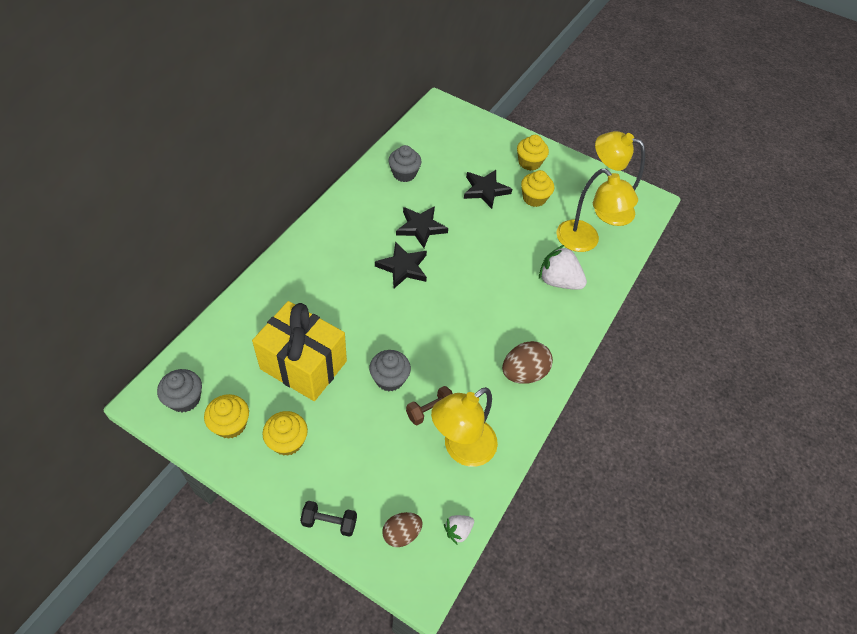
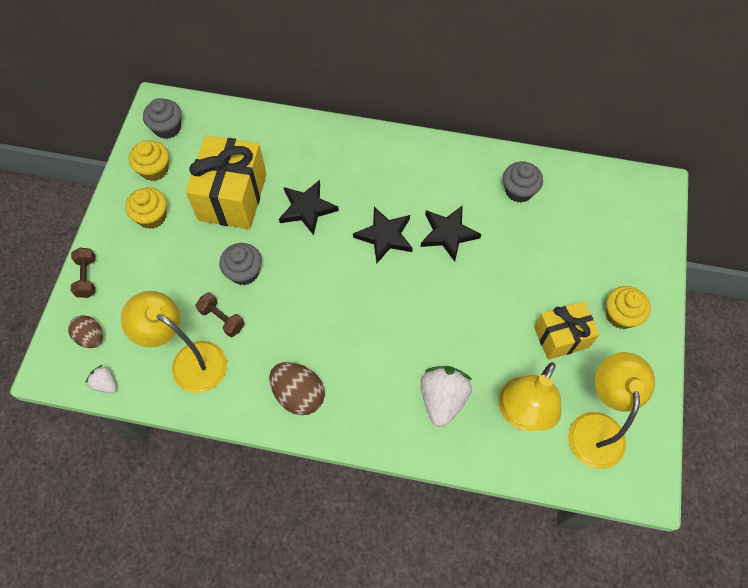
camera: 75 degrees right, 10 degrees up
(329, 522) = (87, 277): black dumbbell -> brown dumbbell
(485, 190) = (543, 280): black star -> black star (307, 208)
(534, 198) = (561, 337): yellow cupcake -> yellow gift

